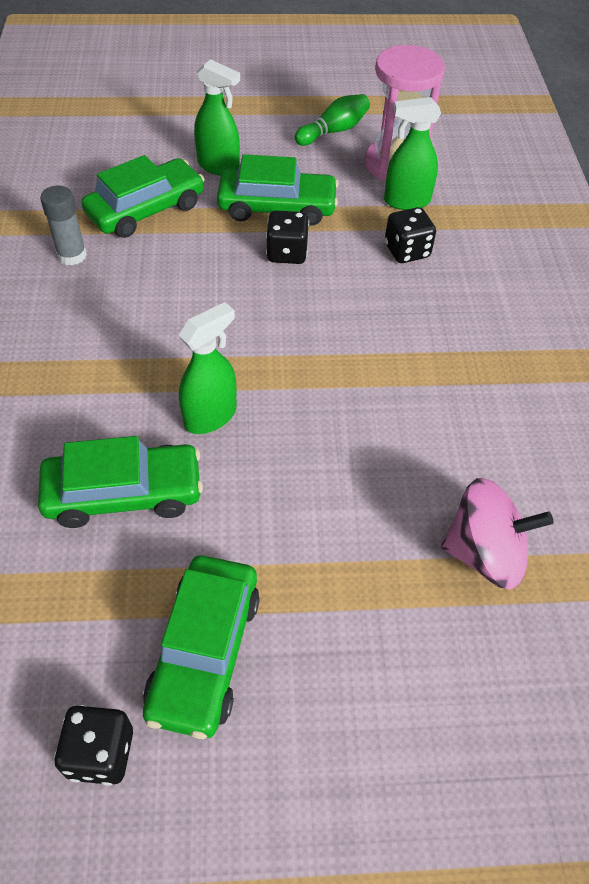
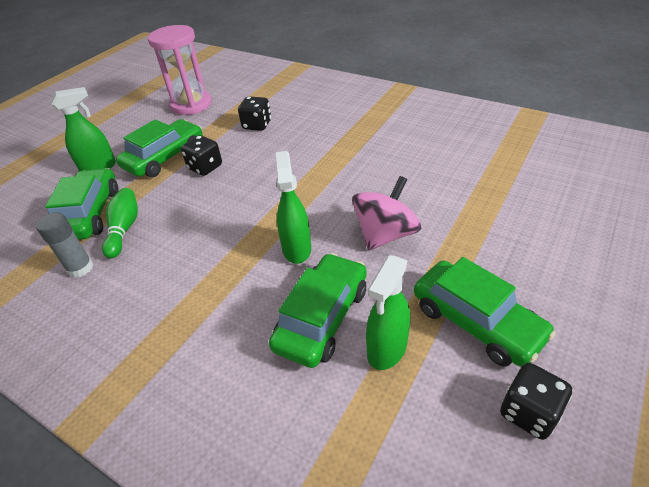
camera: 50 degrees left, 10 degrees down
(333, 131) = (136, 114): green bowling pin -> green bowling pin (124, 229)
(406, 201) = (222, 111): green spray bottle -> green spray bottle (387, 349)
(484, 553) = (477, 179): pink spinning top -> pink spinning top (385, 234)

